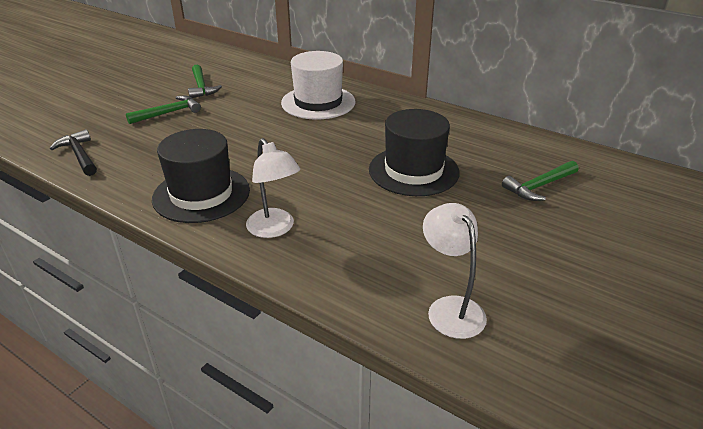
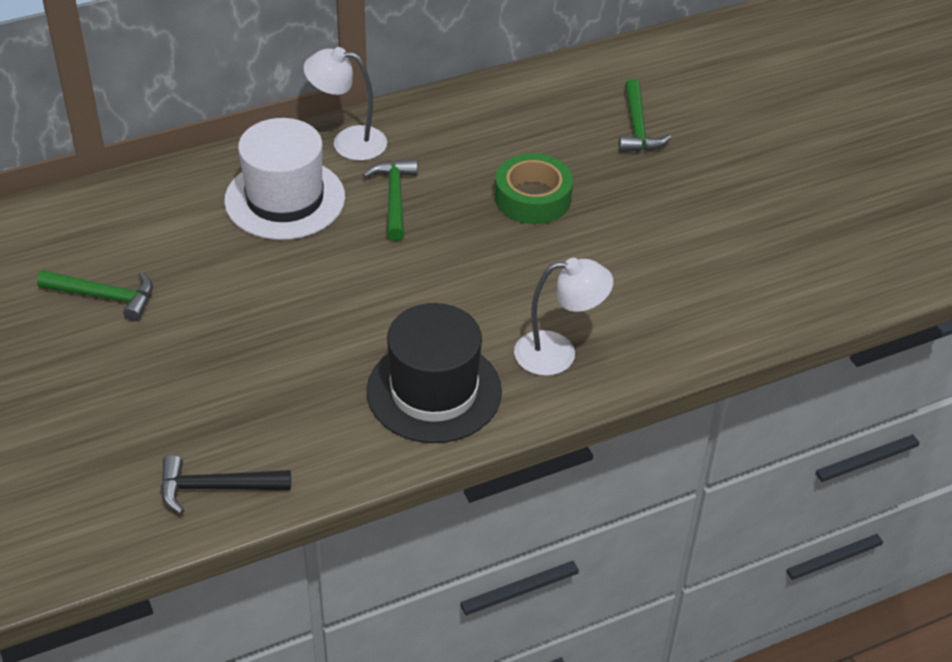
camera: 60 degrees left, 10 degrees up
(168, 113) = (165, 359): green hammer -> green hammer (394, 198)
(413, 171) = (533, 198): black hat -> green tape
(450, 308) = (768, 285): white lamp -> white lamp (348, 142)

